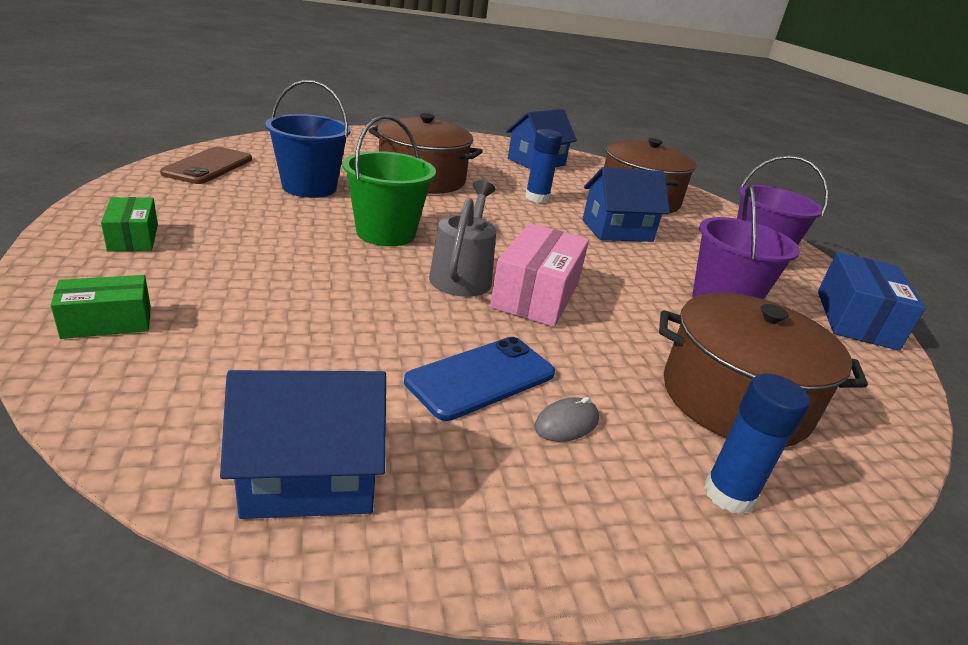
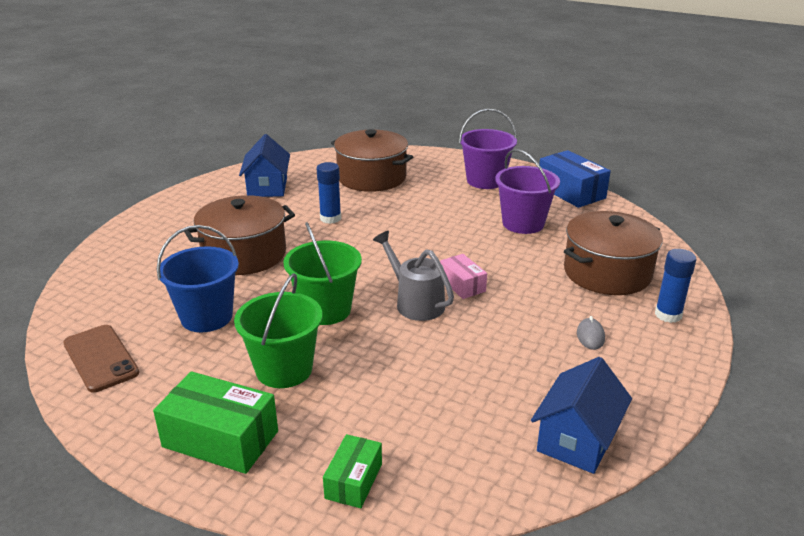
camera: 45 degrees left, 0 degrees up
(133, 237) = (220, 439): green box -> green box, size x1.71
(267, 238) = (284, 369): none -> green bucket
(481, 378) = (532, 346): blue phone -> none
(536, 295) = (462, 285): pink box -> pink box, size x0.58
(617, 231) = (409, 212): blue house -> none

